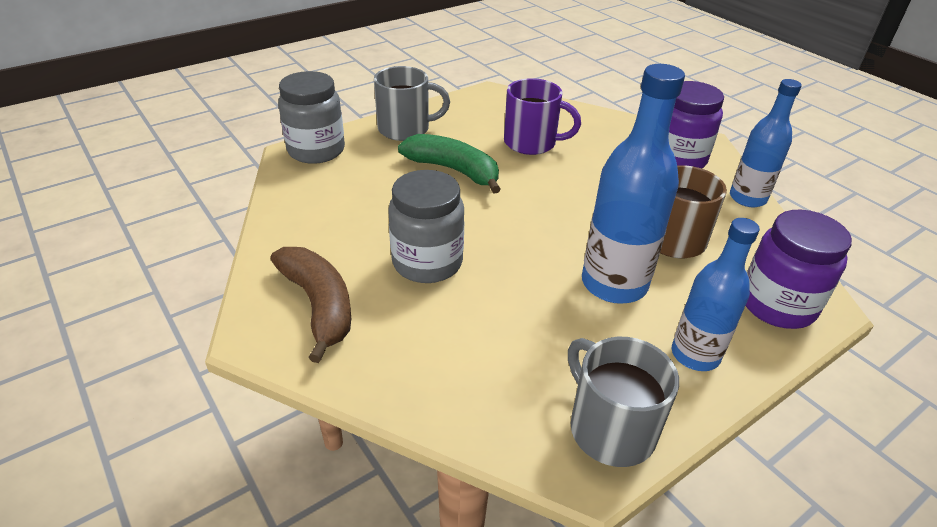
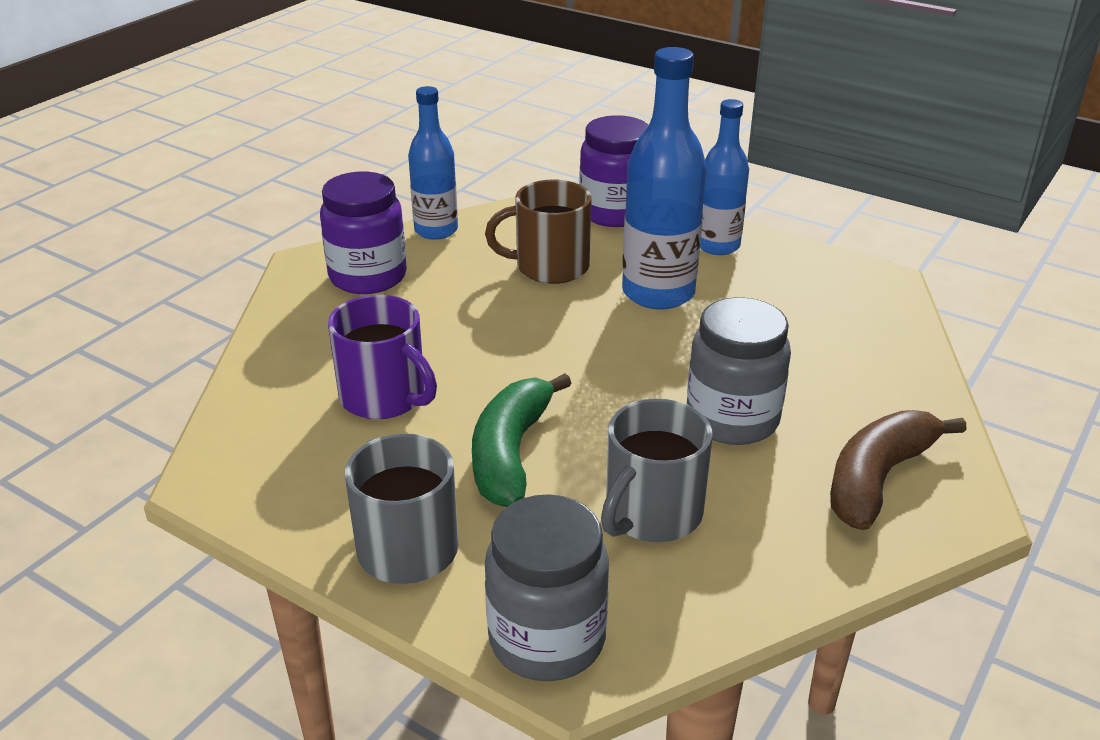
camera: 110 degrees left, 5 degrees down
(531, 143) = (385, 397): purple mug -> purple mug turned 135 degrees clockwise
(610, 428) = (838, 275): grey mug -> grey mug (651, 514)

